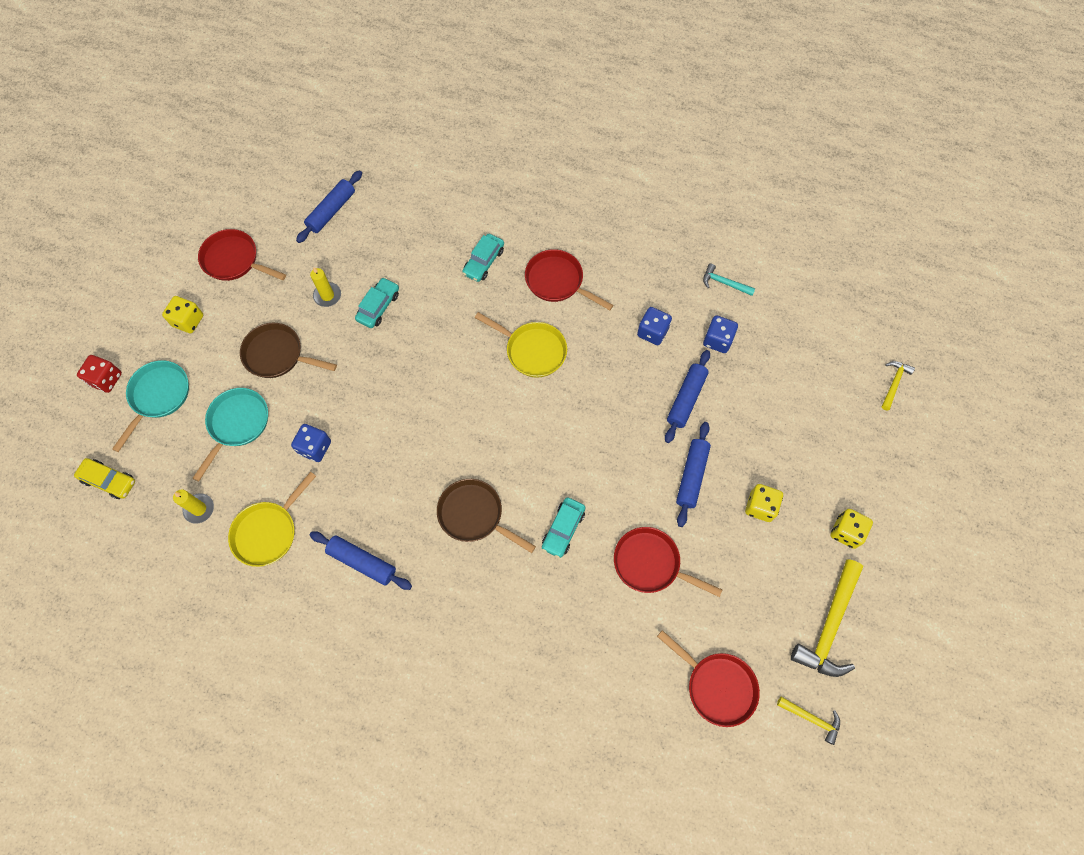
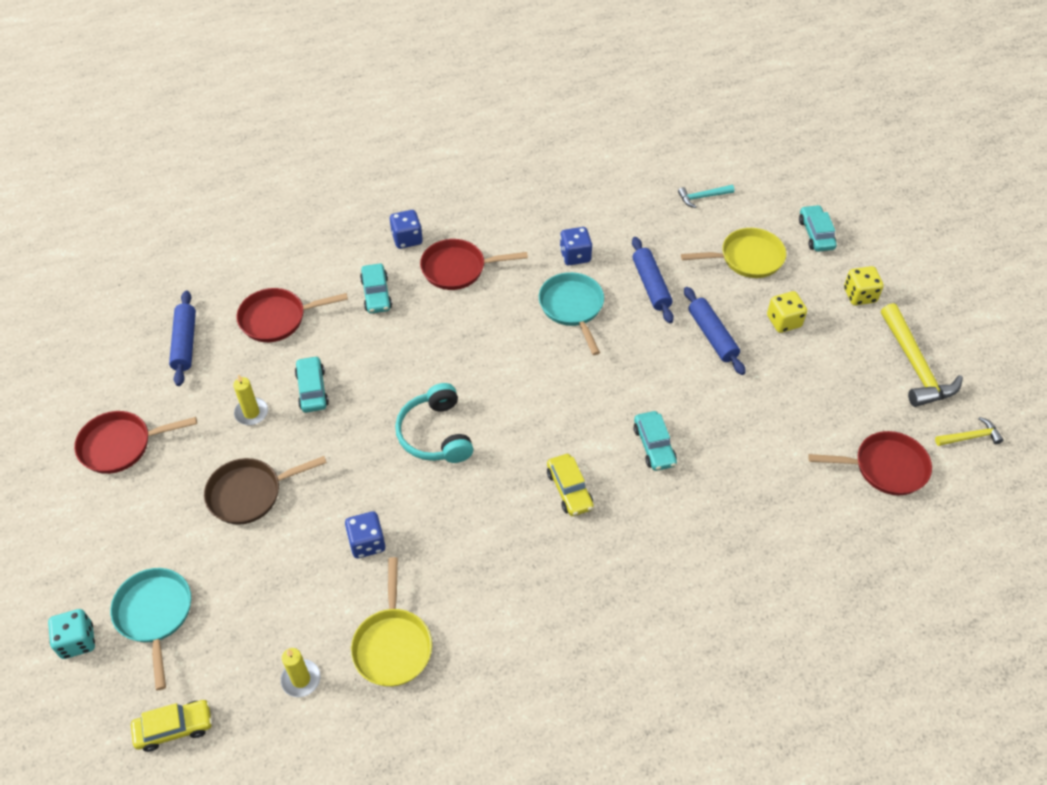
camera: 40 degrees left, 15 degrees down
(106, 379) = (77, 641): red dice -> turquoise dice
(188, 321) = (122, 528): yellow dice -> none
(237, 424) = (267, 579): turquoise pan -> turquoise pan (572, 307)
(362, 562) = (508, 601): blue rolling pin -> none
(426, 402) = (435, 434): none -> turquoise headphones
(474, 515) = (569, 490): brown pan -> yellow car
(532, 350) = (490, 333): yellow pan -> yellow pan (747, 258)
(650, 563) = (747, 420): red pan -> red pan (277, 319)
(717, 340) = (632, 229): blue dice -> blue dice (407, 239)
(724, 283) = (595, 186): turquoise hammer -> turquoise hammer (703, 197)
(864, 452) = (816, 234): none -> turquoise car
(894, 383) = (787, 176): yellow hammer -> none

